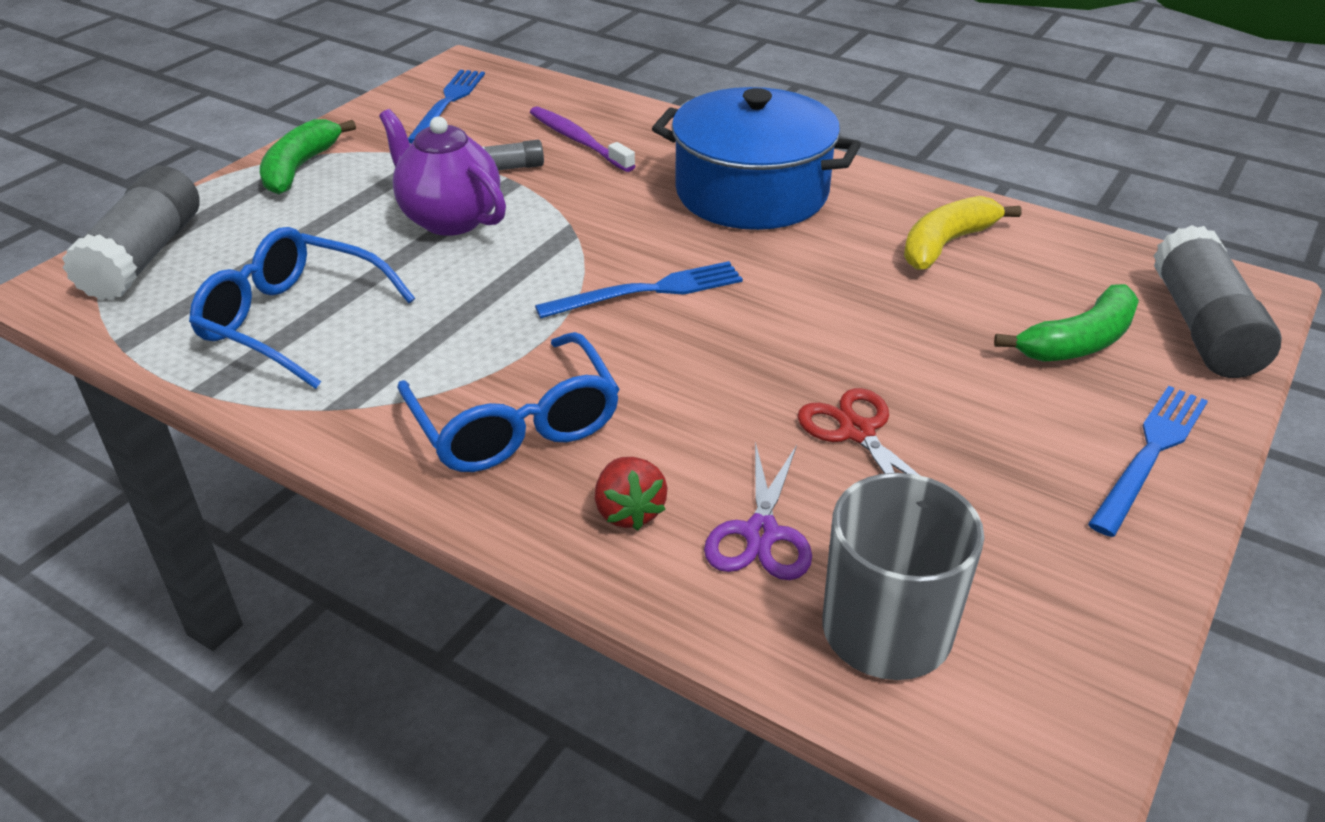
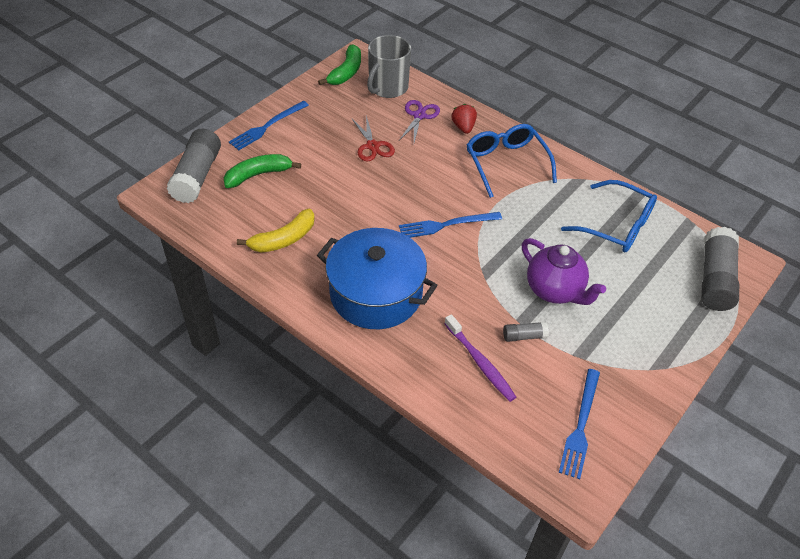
camera: 175 degrees left, 10 degrees up
(300, 168) = (662, 353): green banana -> green banana (346, 72)

